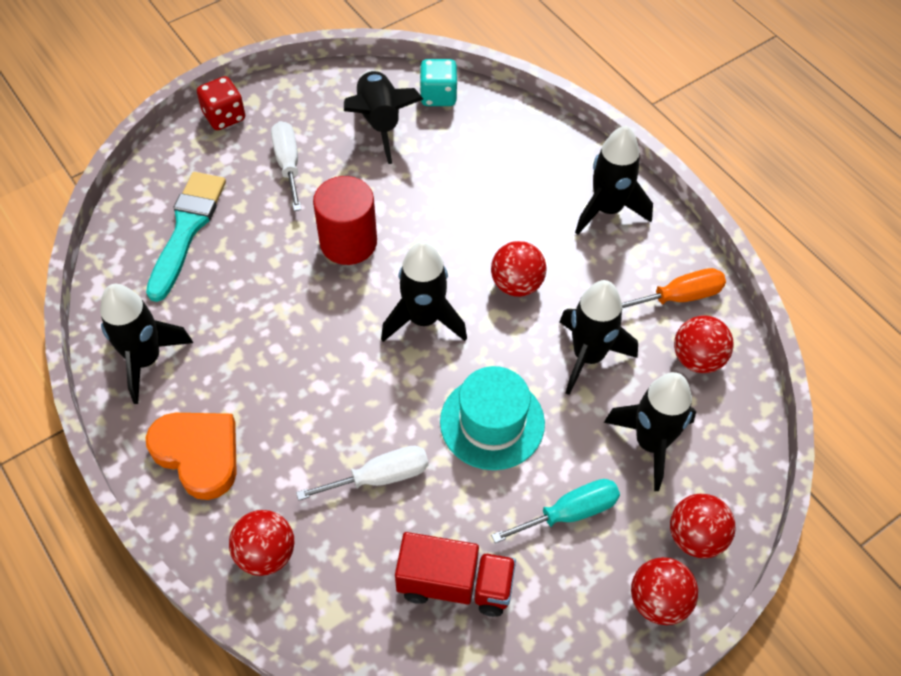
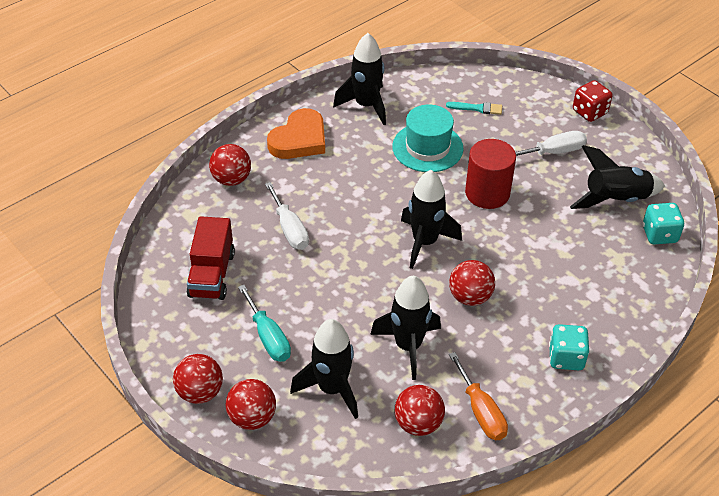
camera: 85 degrees right, 10 degrees down
(187, 229) = (477, 108): turquoise brush -> turquoise brush, size x0.49
(492, 422) = (340, 288): turquoise hat -> turquoise hat (427, 147)
(607, 209) = (566, 358): black rocket -> turquoise dice

